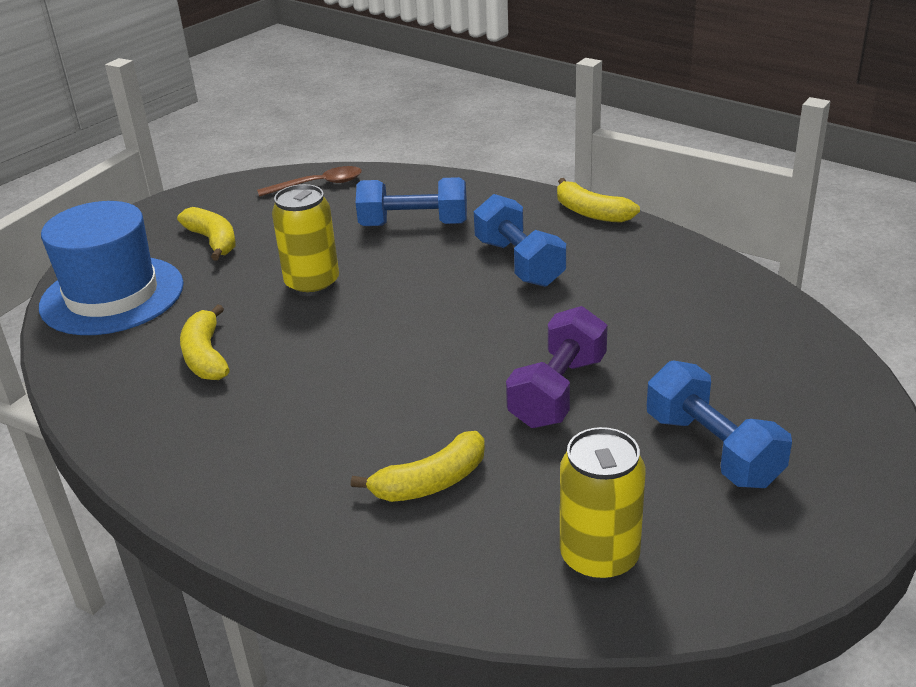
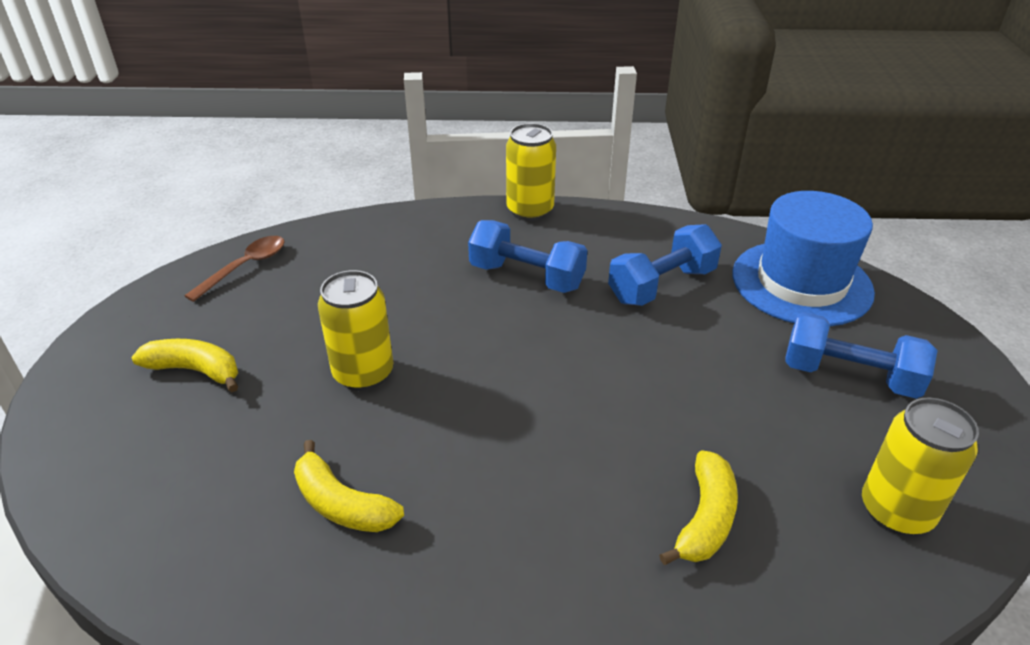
camera: 40 degrees left, 5 degrees up
(112, 295) = (140, 486): blue hat -> blue hat (801, 283)
(414, 224) = (391, 274): blue dumbbell -> blue dumbbell (662, 285)
(558, 391) = (695, 380): purple dumbbell -> none
(591, 213) = (530, 211): yellow banana -> yellow can

